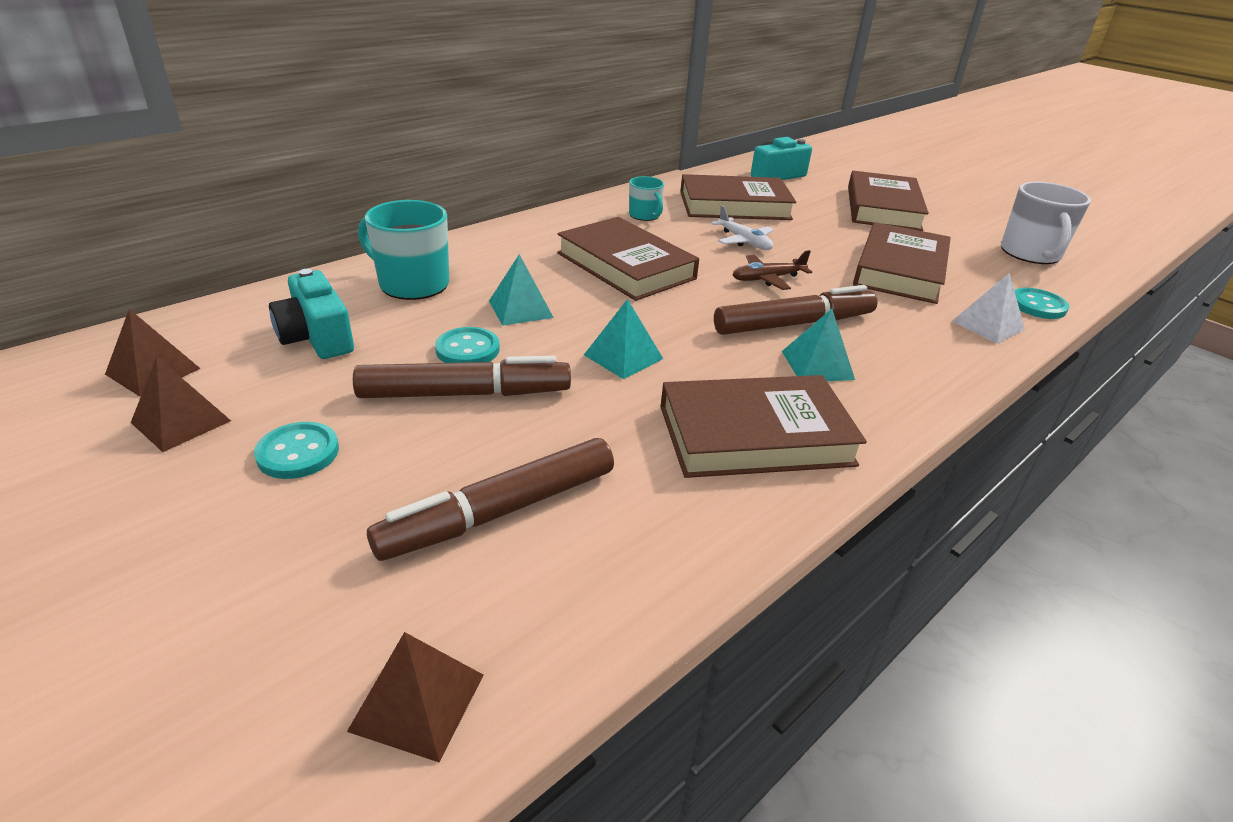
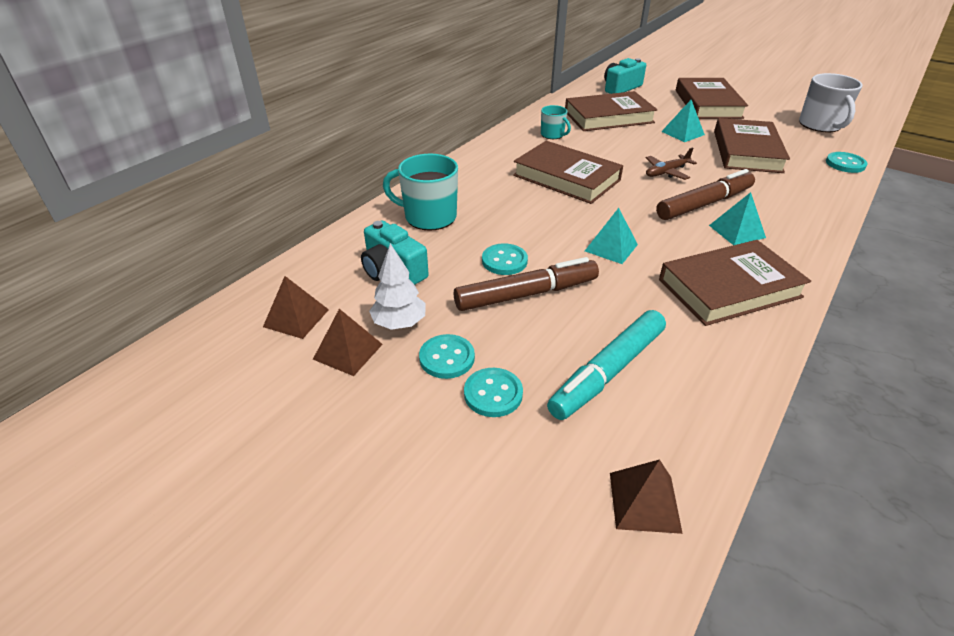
camera: 10 degrees left, 5 degrees up
(273, 400) = (399, 323): none -> white tree
(321, 509) = (493, 394): none -> turquoise button
(500, 512) = (607, 372): brown marker -> turquoise marker
(521, 309) = (518, 223): turquoise pyramid -> turquoise pyramid (682, 133)
(744, 241) = (633, 145): white plane -> none
(988, 325) = (823, 183): white pyramid -> none

